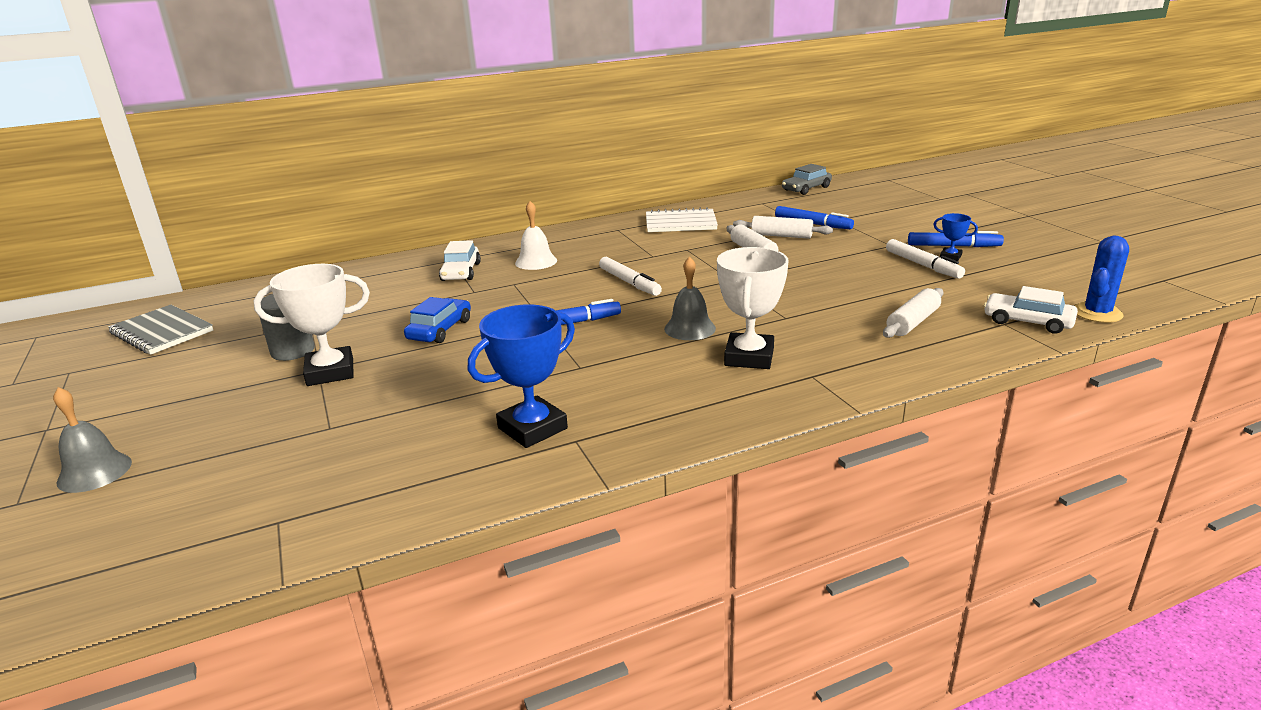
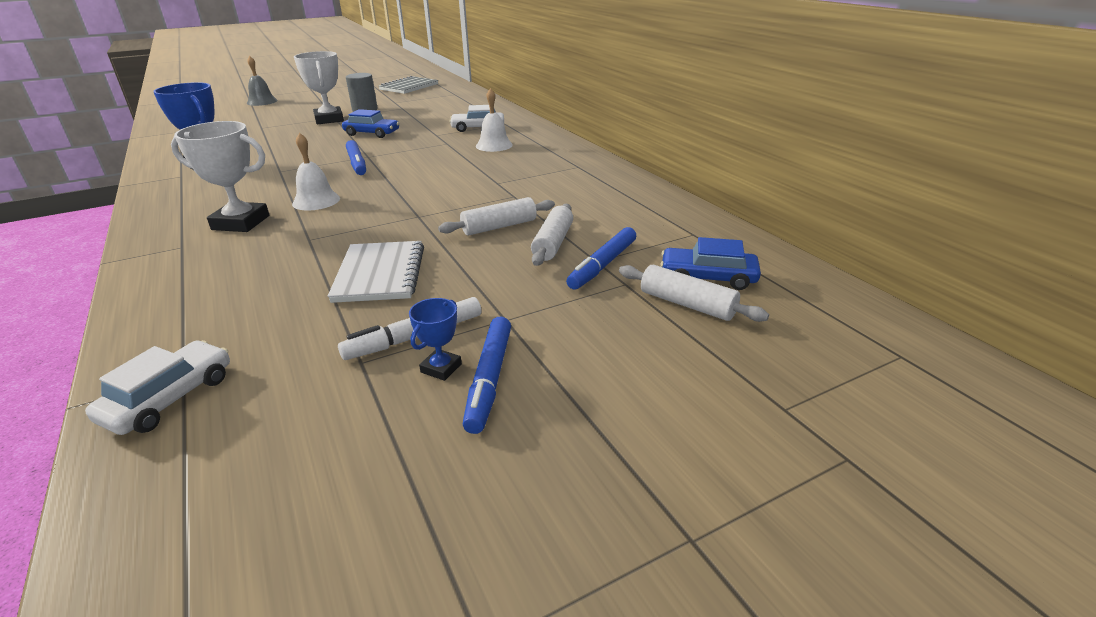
camera: 85 degrees right, 5 degrees up
(629, 282) = (431, 177): white marker -> none
(680, 223) = (599, 191): white notebook -> white notebook (380, 274)
(690, 328) = (316, 201): grey bell -> white bell
(806, 189) = (783, 267): grey car -> none
(822, 203) = (708, 277): none -> blue car
(913, 322) = (241, 307): white rolling pin -> white rolling pin (687, 304)
(1097, 313) = (132, 486): blue cactus -> none

